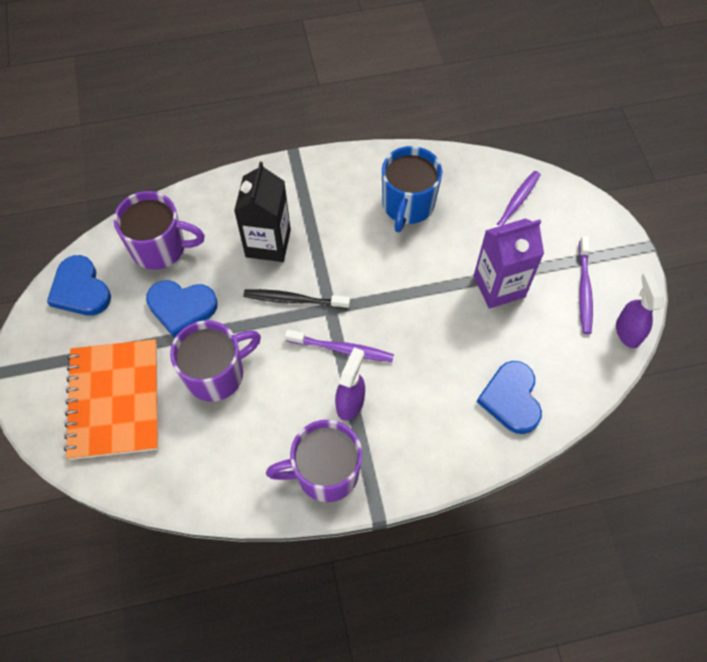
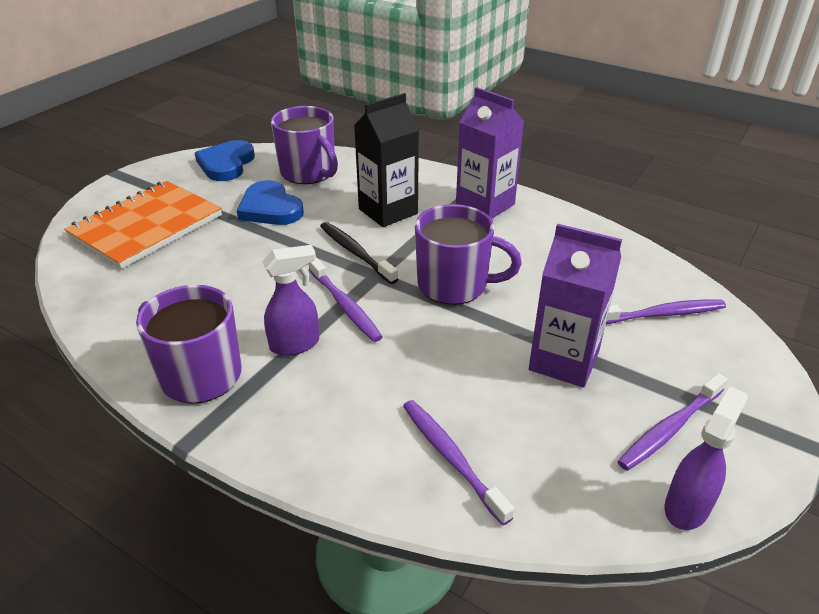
camera: 45 degrees right, 25 degrees down
(216, 374) = (230, 257): purple mug -> purple mug (454, 285)
(324, 185) = (485, 205): none -> purple carton
(407, 205) = (545, 254): blue mug -> none
(511, 399) = (451, 458): blue heart -> purple toothbrush

